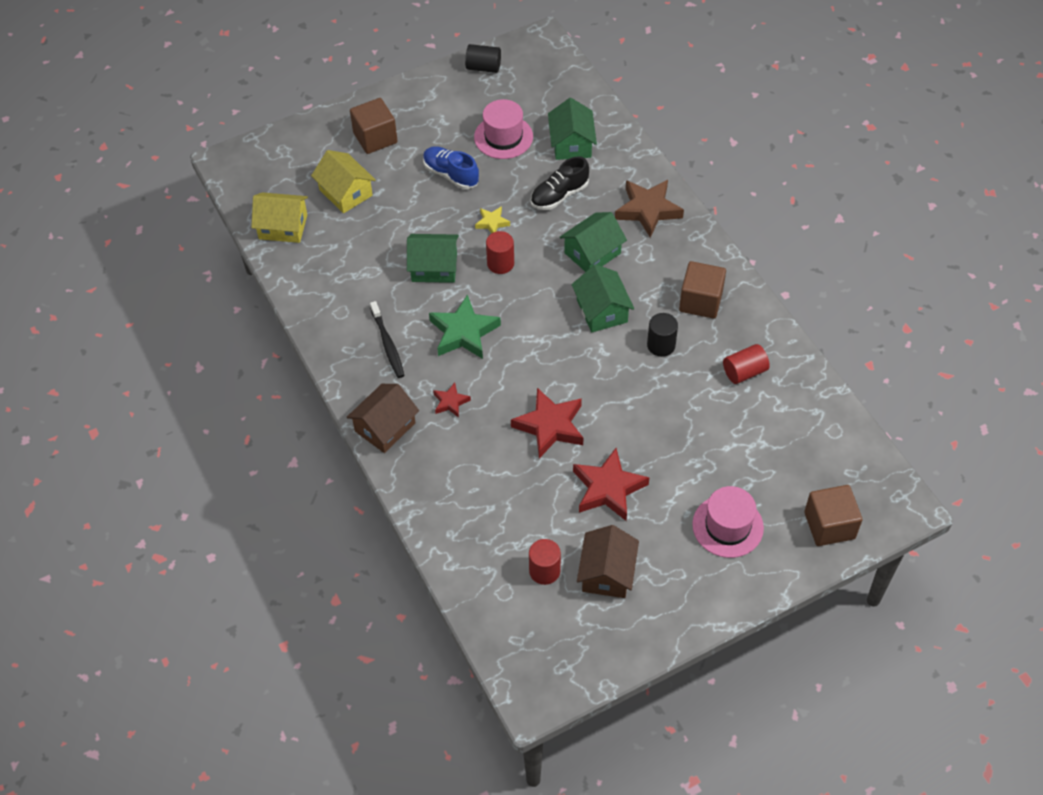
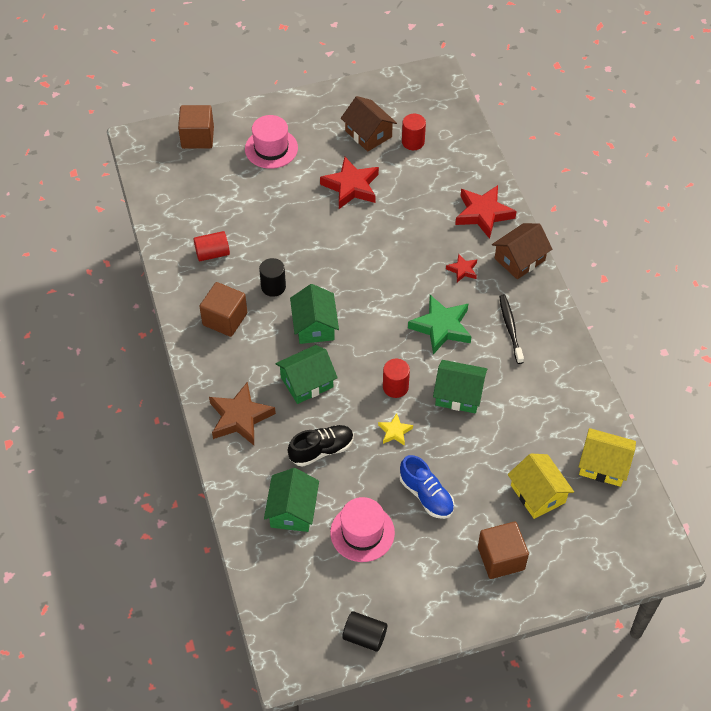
camera: 170 degrees left, 0 degrees up
(550, 426) = (384, 238): red star -> red star (483, 214)
(607, 573) = (368, 134): brown house -> brown house turned 60 degrees counterclockwise

